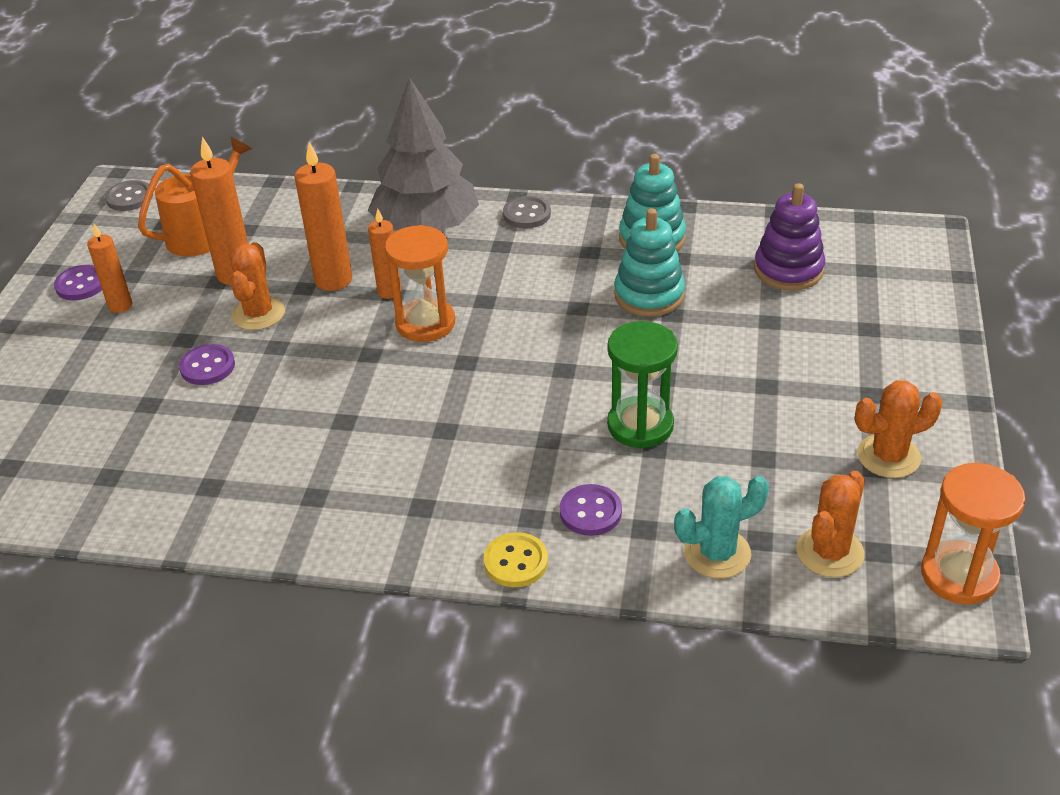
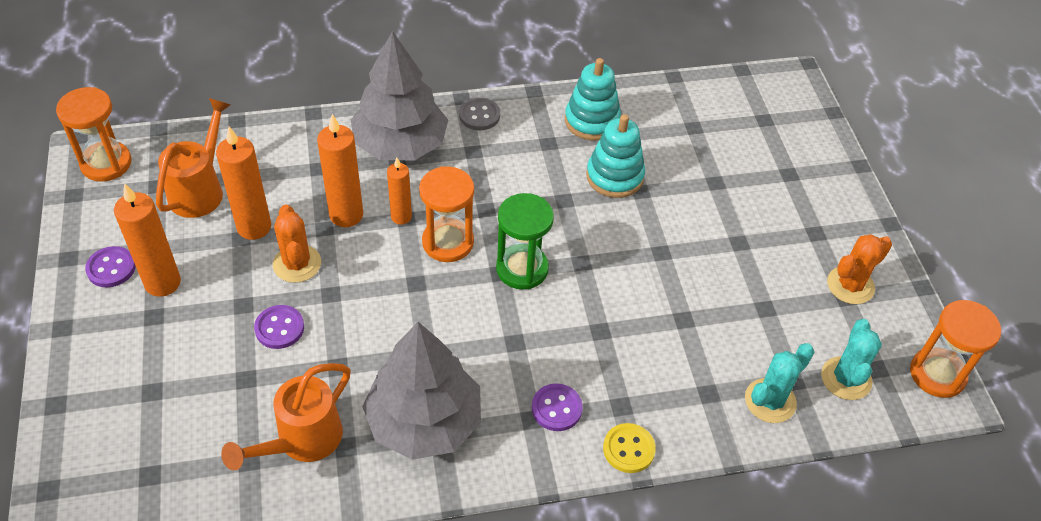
camera: 25 degrees left, 10 degrees up
(120, 306) = (162, 283): orange candle -> orange candle, size x1.61
(129, 197) = (106, 163): grey button -> orange hourglass
(170, 471) = (302, 441): none -> orange watering can
(304, 482) = (424, 421): none -> grey tree
(590, 512) = (663, 389): purple button -> purple button (556, 408)
(640, 425) = (664, 301): green hourglass -> green hourglass (522, 269)
(788, 270) = (708, 131): purple stacking toy -> none
(830, 552) = (846, 378): orange cactus -> turquoise cactus

